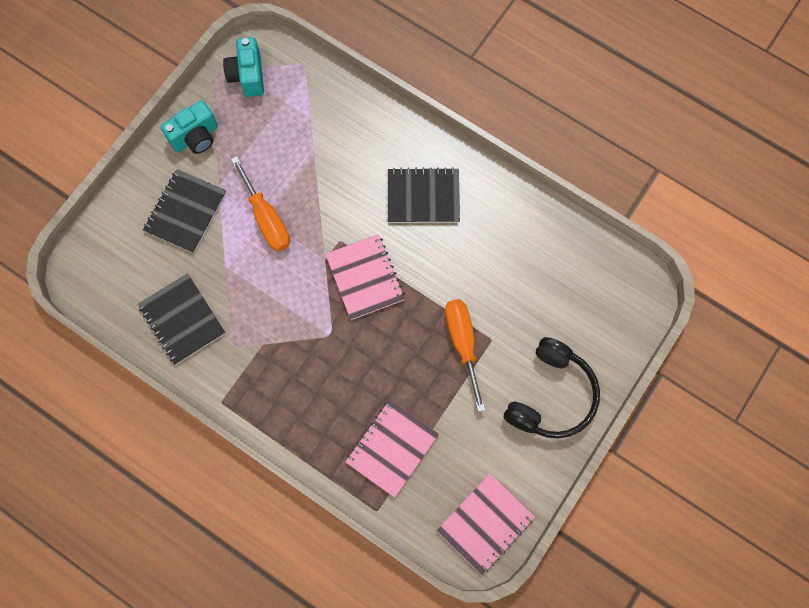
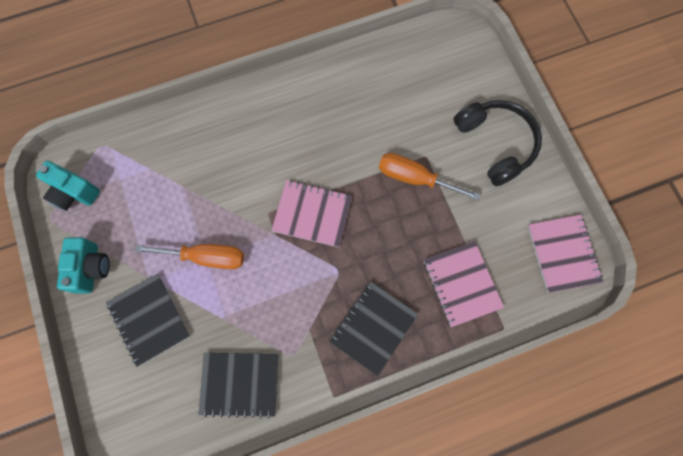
camera: 55 degrees left, 0 degrees up
(423, 196) = (280, 130): black notebook -> black notebook (373, 327)

